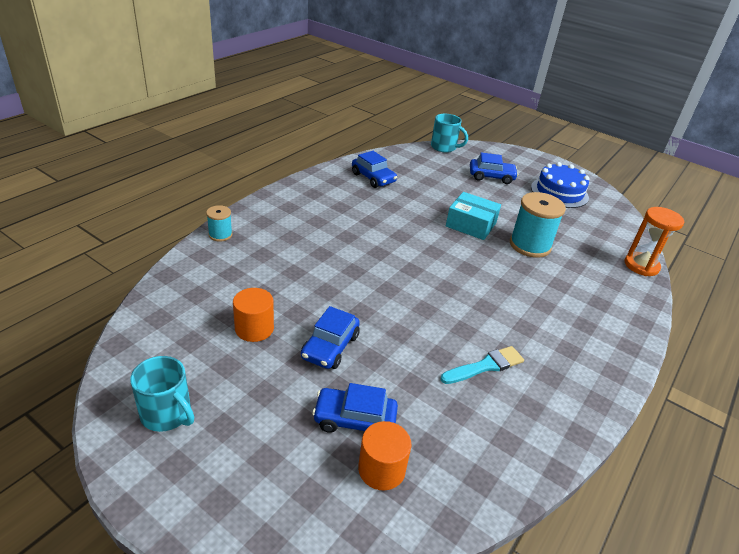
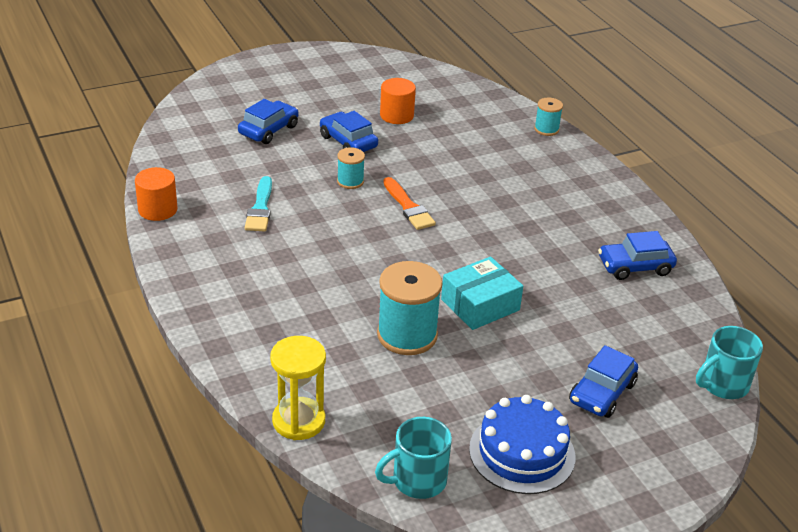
camera: 120 degrees right, 0 degrees up
(167, 414) = (338, 69): turquoise mug -> turquoise mug (417, 480)
(381, 469) = (221, 127): orange cylinder -> orange cylinder (157, 209)
(394, 323) = (350, 181): none -> turquoise spool
(399, 280) = (408, 207): none -> orange brush
(641, 266) = (298, 421): orange hourglass -> yellow hourglass

